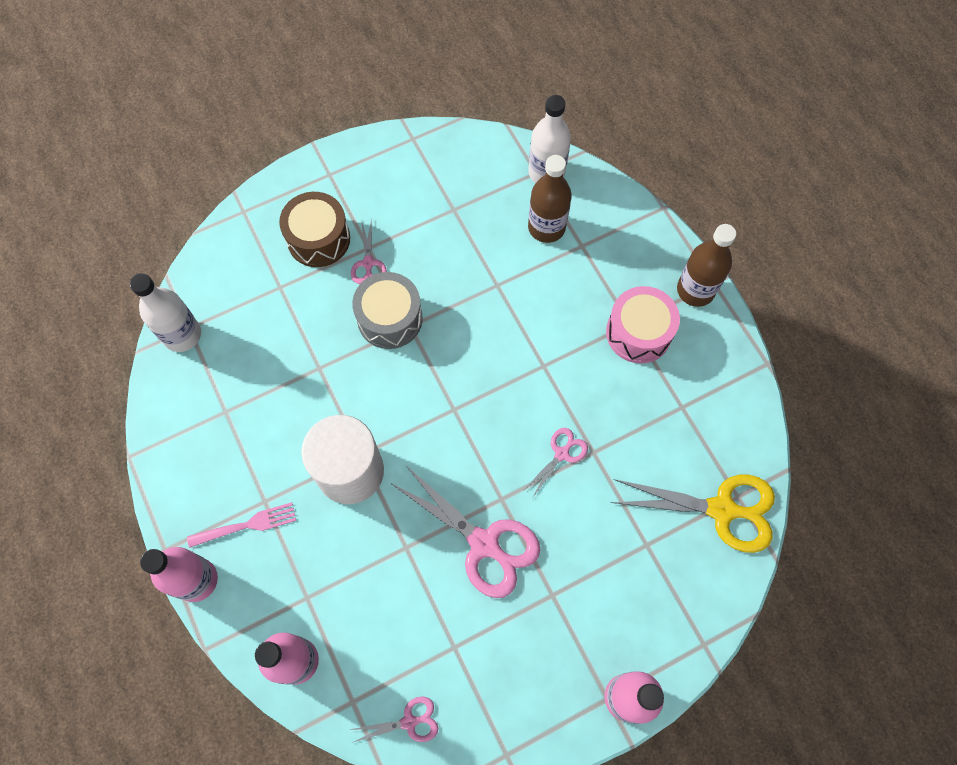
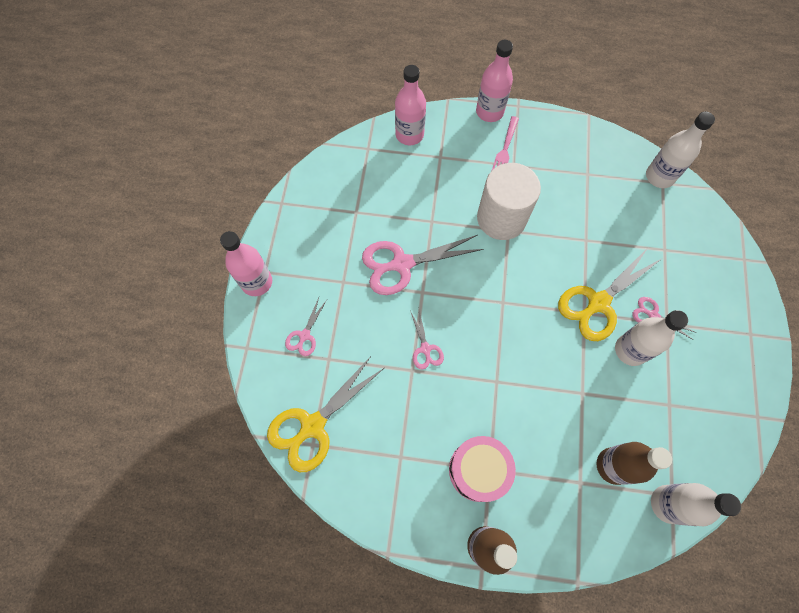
camera: 125 degrees right, 0 degrees up
(318, 239) = (693, 294): brown drum -> none
(390, 318) = (598, 303): grey drum -> yellow scissors
(409, 722) = (336, 168): pink scissors -> pink scissors (304, 336)
(421, 265) = (630, 350): none -> white bottle

